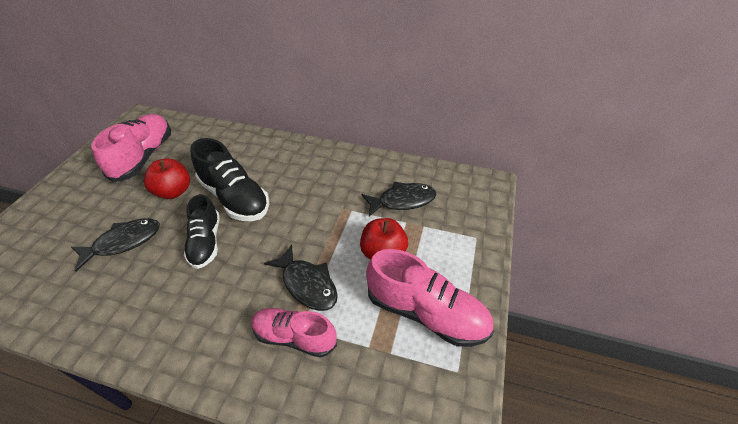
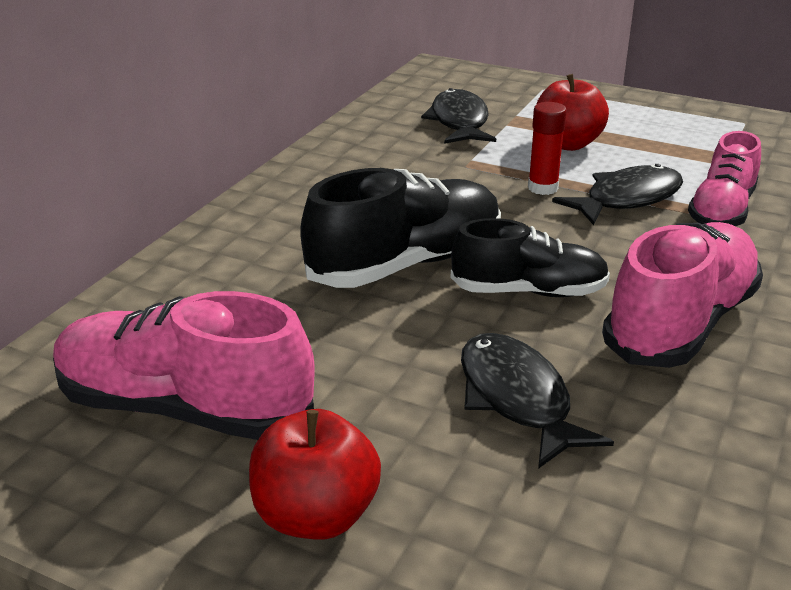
camera: 80 degrees left, 15 degrees down
(174, 191) = (358, 343): red apple -> red apple (316, 516)
(318, 243) = (543, 188): none -> red glue stick
(426, 312) = (668, 128): pink shoe -> pink shoe (680, 323)

